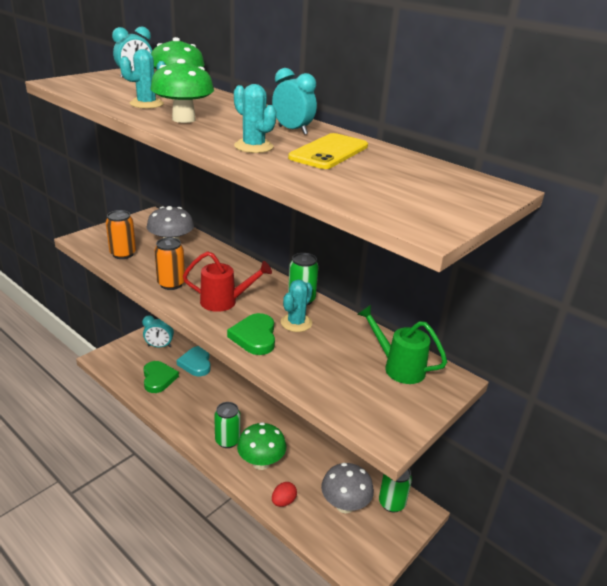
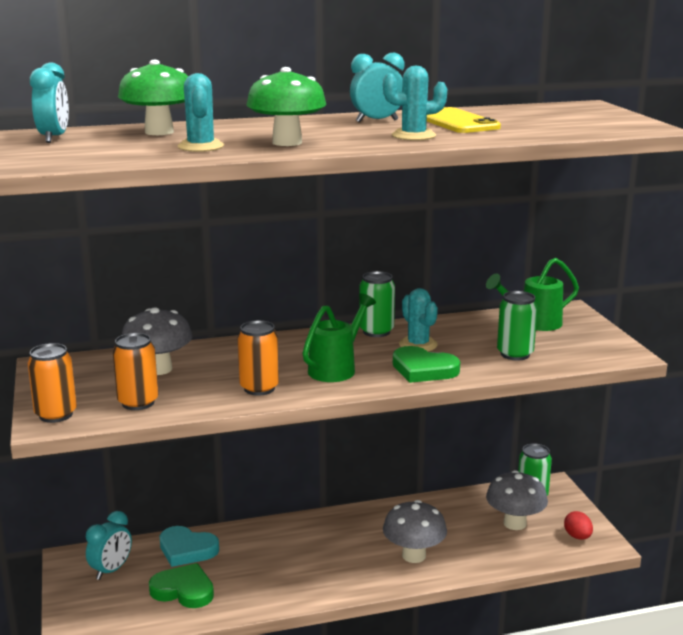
camera: 55 degrees left, 10 degrees down
(92, 238) = (56, 415): none -> orange can
(224, 302) = (336, 368): red watering can -> green watering can
(227, 440) = (358, 568): green can -> green can (515, 354)
(261, 462) = (414, 555): green mushroom -> grey mushroom
(283, 501) = (482, 559): red egg -> red egg (577, 537)

